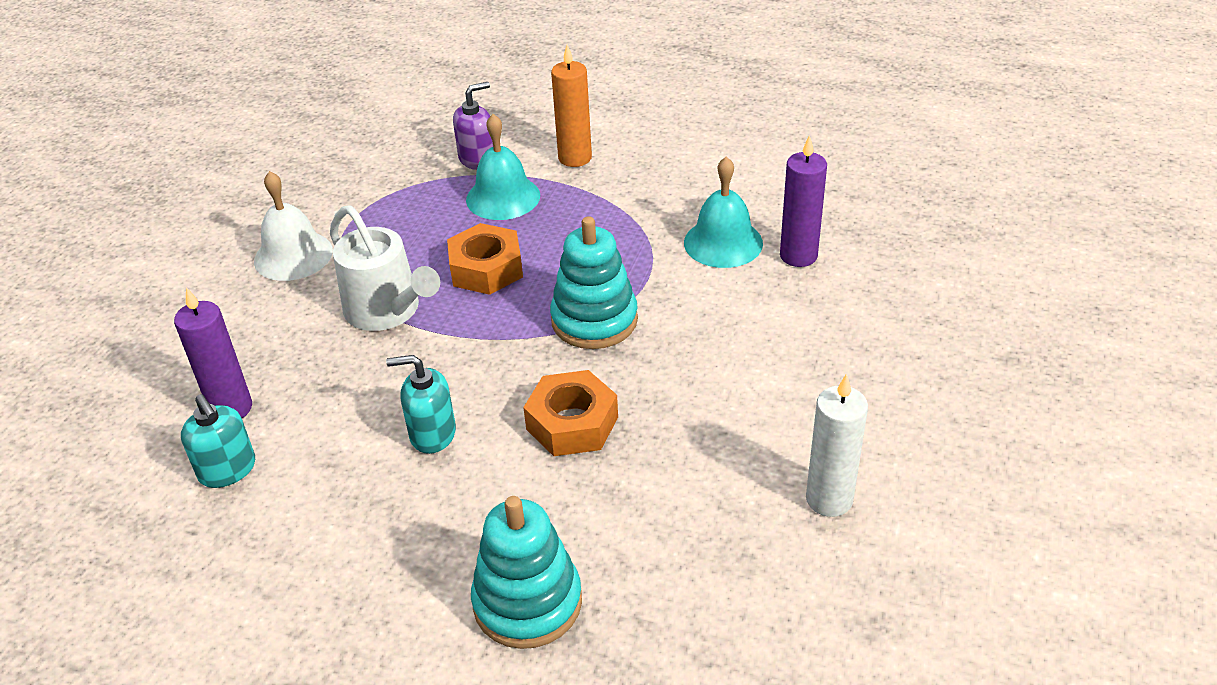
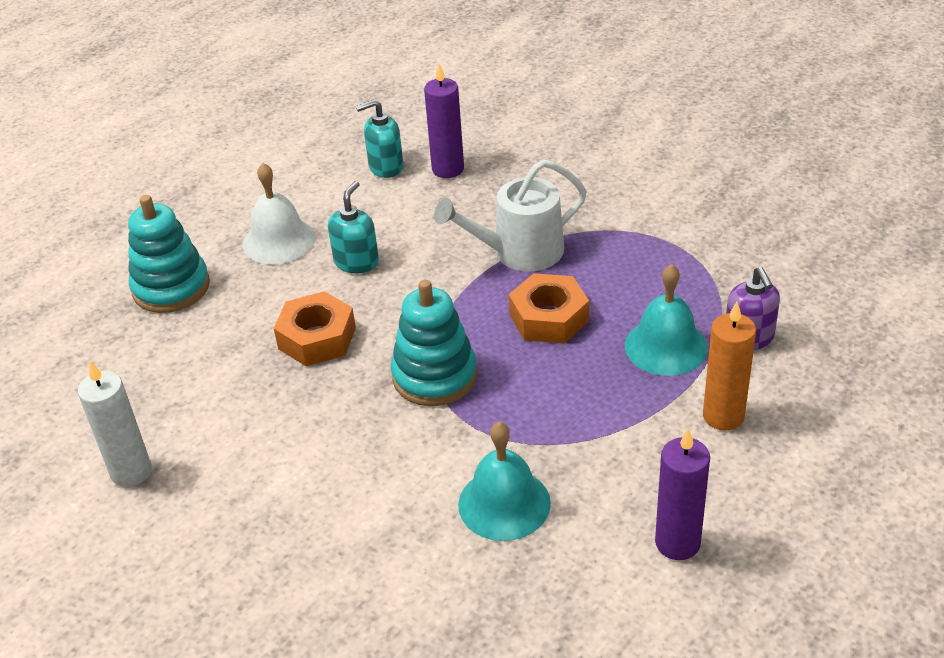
camera: 110 degrees right, 0 degrees up
(293, 255) = (628, 205): white bell -> white bell (279, 240)
(798, 256) = (448, 563): purple candle -> purple candle (677, 543)

